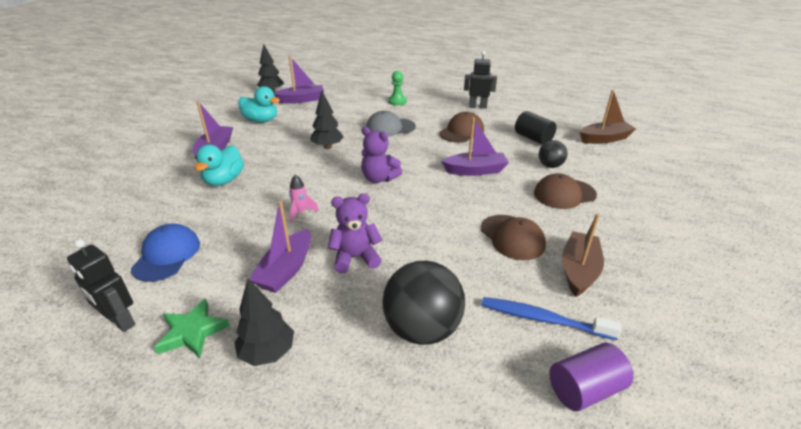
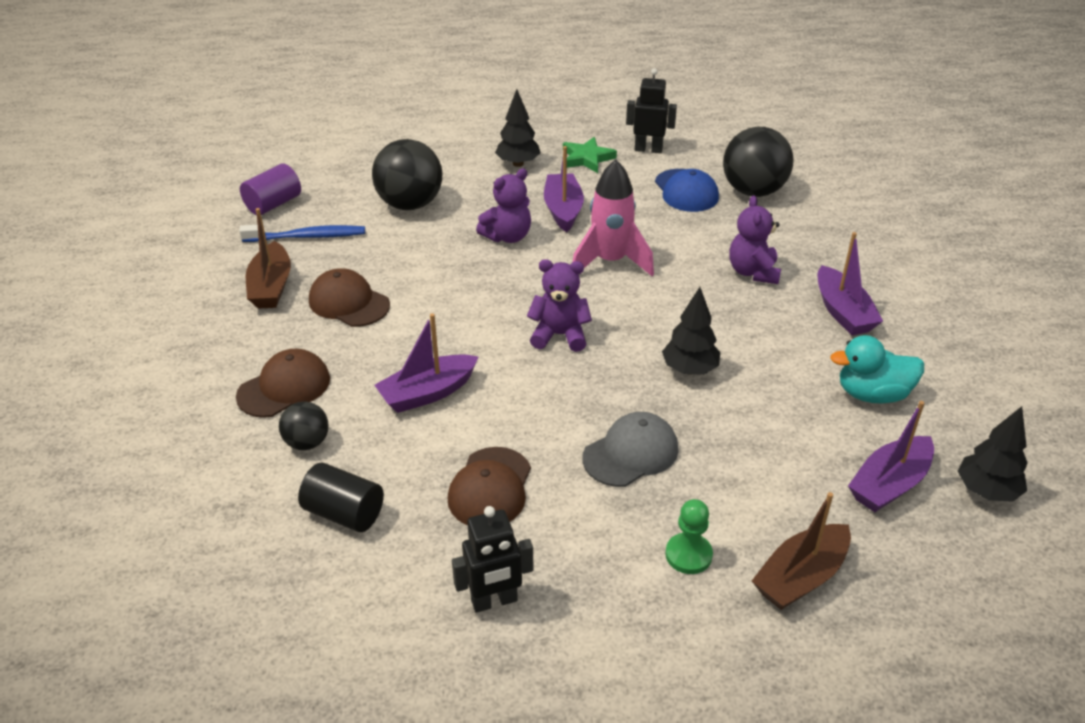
camera: 155 degrees right, 5 degrees up
(121, 237) = (753, 191): none -> black ball
(224, 180) = (753, 272): turquoise duck -> purple teddy bear
(301, 212) = (610, 262): pink rocket -> pink rocket, size x2.08
(604, 139) = (194, 563): brown boat -> brown boat (800, 577)

